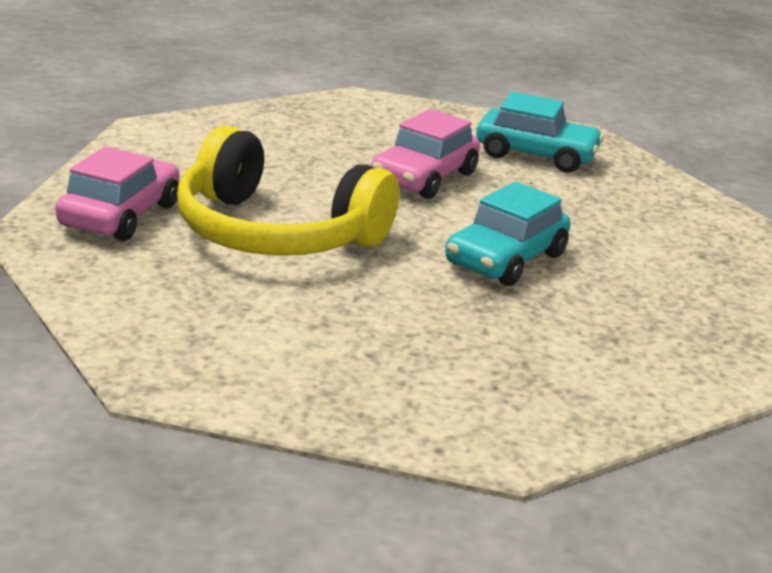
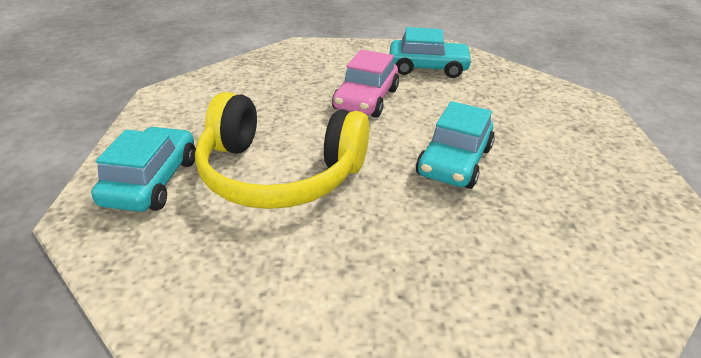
camera: 10 degrees left, 10 degrees up
(120, 215) = (152, 181): pink car -> turquoise car

